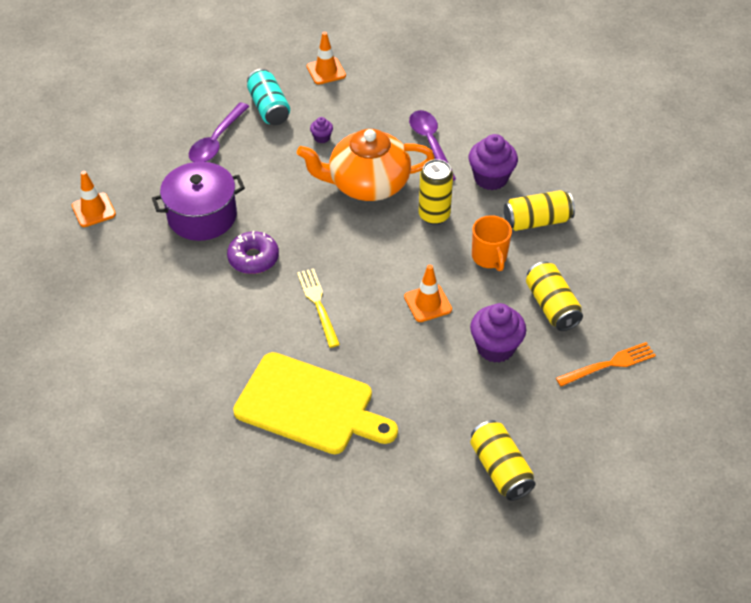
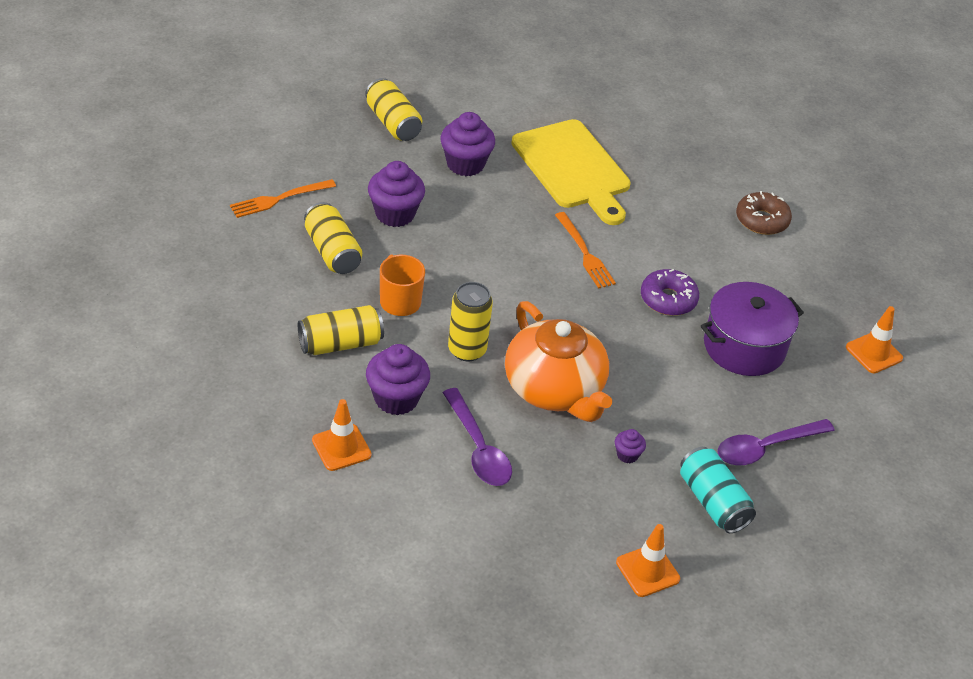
camera: 170 degrees right, 5 degrees down
(133, 341) = (762, 220): none -> brown donut
(216, 141) = (766, 448): purple spoon -> purple spoon turned 135 degrees counterclockwise
(309, 405) = (573, 168): yellow cutting board -> yellow cutting board turned 135 degrees counterclockwise
(317, 304) = (585, 254): yellow fork -> orange fork
(367, 184) = (554, 389): orange teapot -> orange teapot turned 75 degrees clockwise
(423, 410) = (465, 164): none -> purple cupcake
(428, 303) = (467, 254): orange traffic cone -> orange traffic cone (341, 447)

